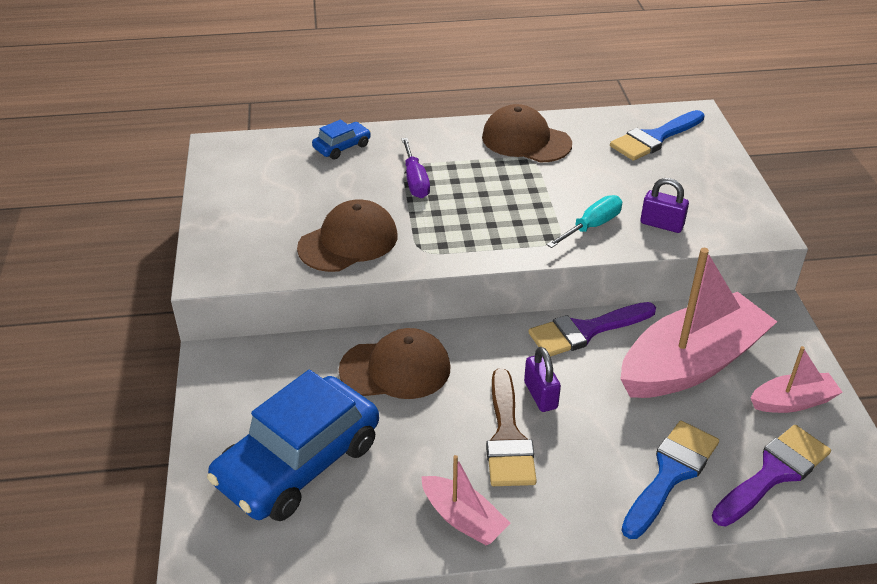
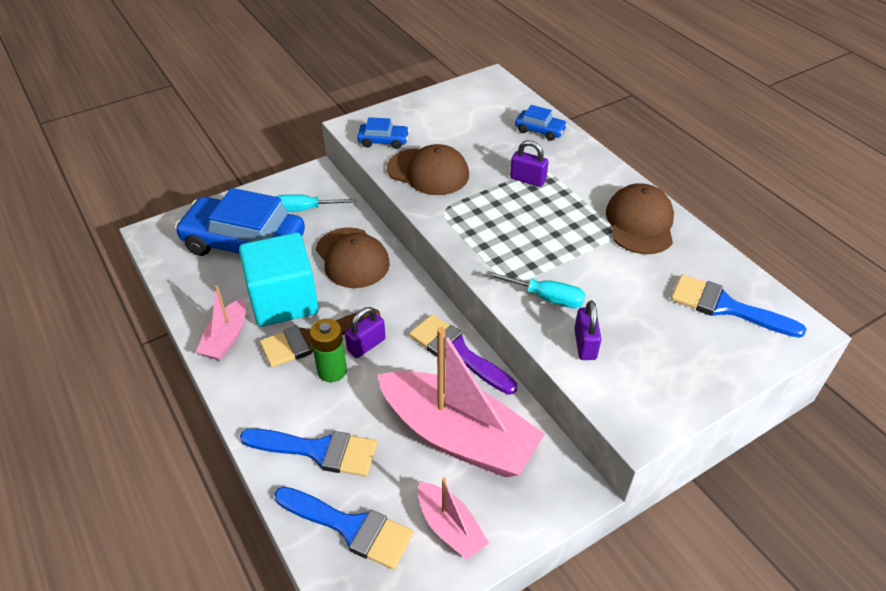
camera: 65 degrees right, 5 degrees up
(261, 258) = (383, 141): none -> blue car
(276, 388) = (305, 209): none -> turquoise screwdriver
(415, 180) = (528, 179): purple screwdriver -> purple padlock
(429, 448) = (283, 300): none -> turquoise cube
(564, 433) = (332, 370): none -> green battery
(774, 473) = (350, 527): purple brush -> blue brush

